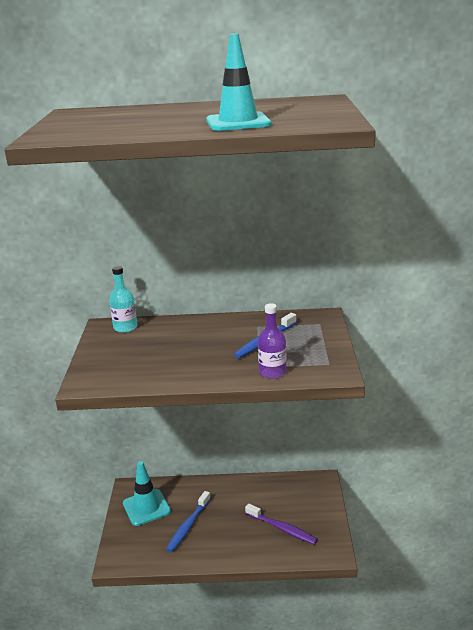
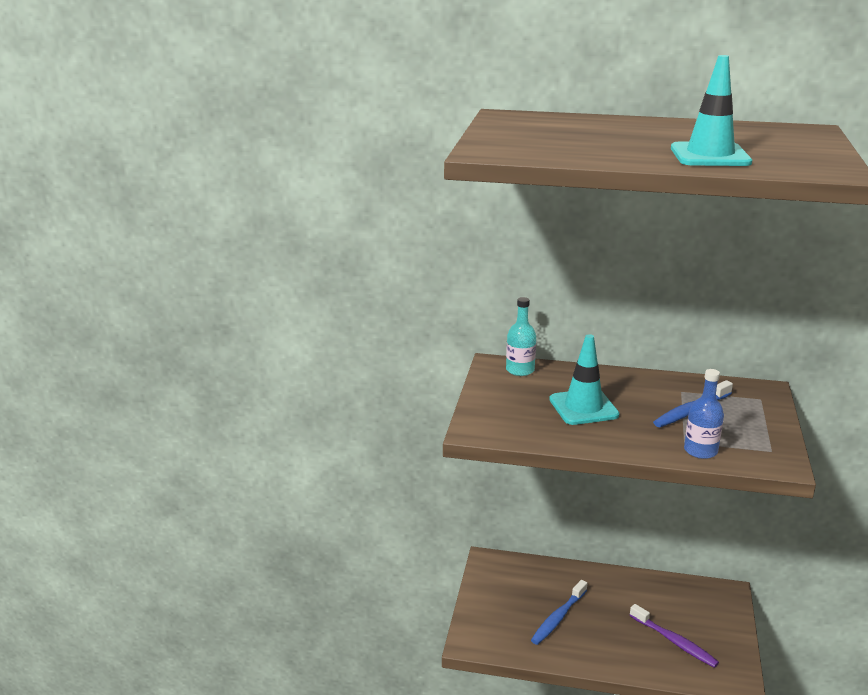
camera: 10 degrees right, 0 degrees up
(146, 507) = (508, 587): turquoise traffic cone -> turquoise traffic cone (583, 407)
(272, 372) = (700, 451): purple bottle -> blue bottle

